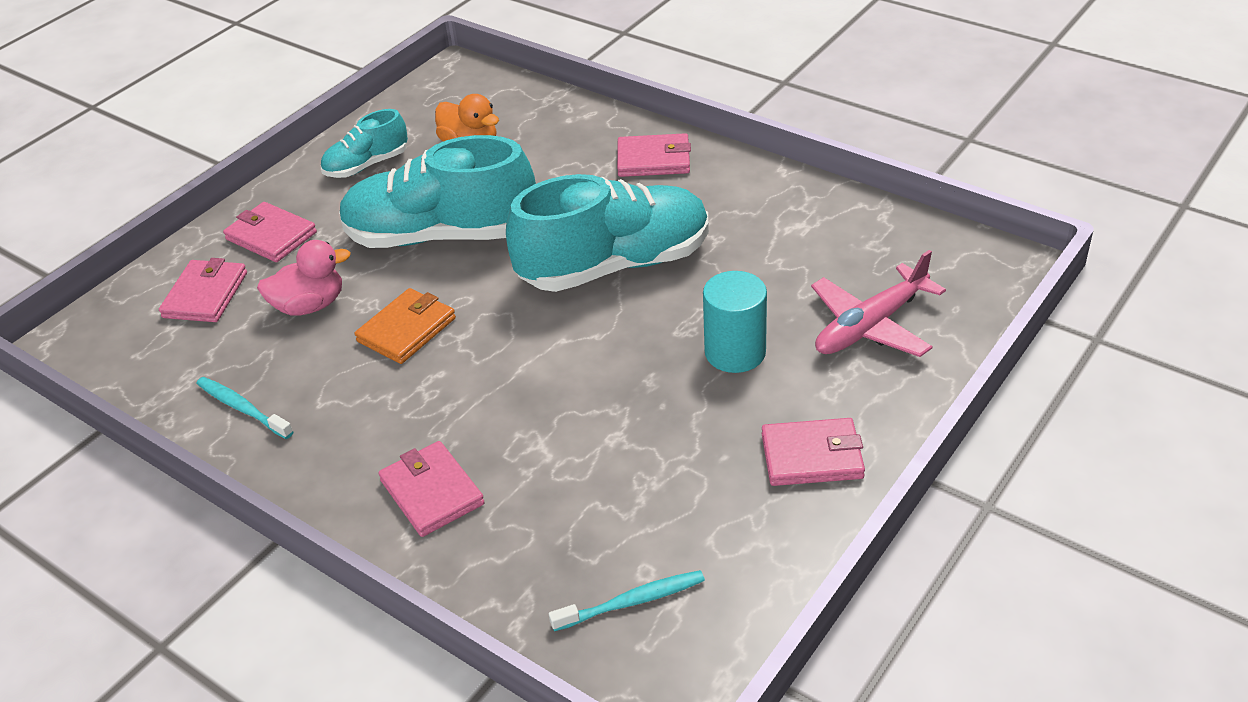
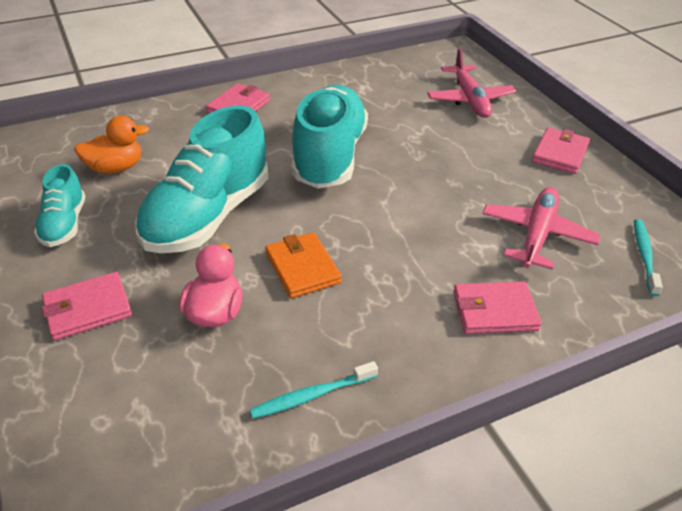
camera: 65 degrees left, 0 degrees up
(205, 295) = (122, 379): pink wallet -> none
(598, 486) = (536, 235): none -> pink plane
(735, 352) = (454, 145): turquoise cylinder -> none

